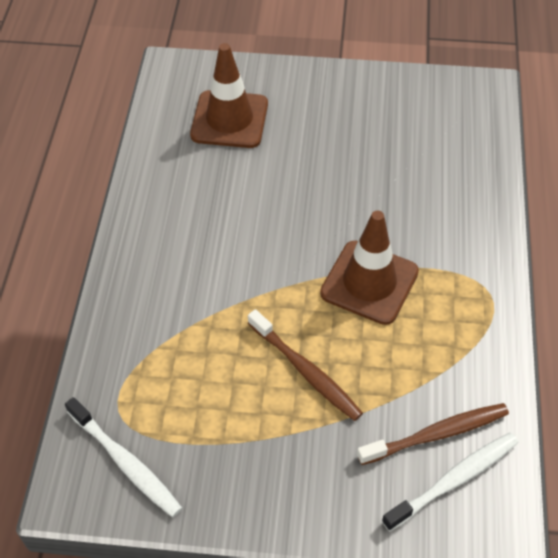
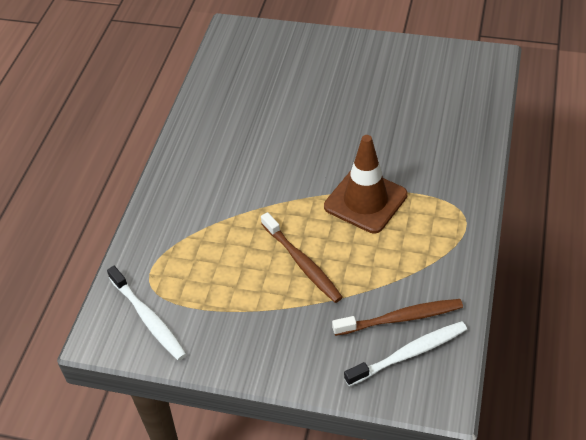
camera: 10 degrees right, 5 degrees down
(229, 119) = (272, 71): brown traffic cone -> none

